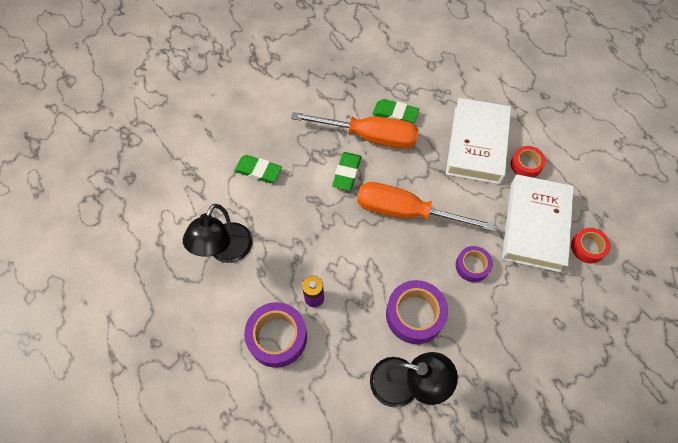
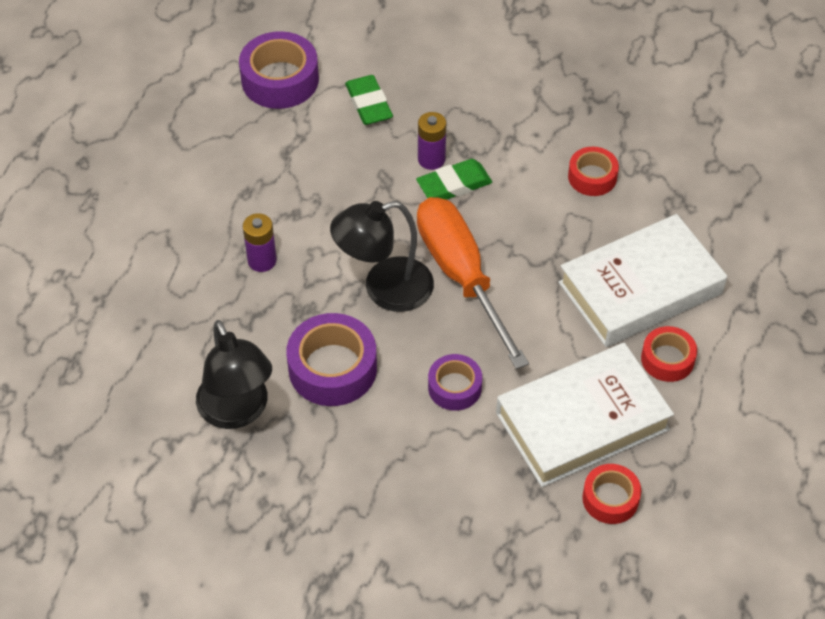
camera: 50 degrees right, 10 degrees down
(226, 251) = (240, 146): black lamp -> black lamp (384, 289)
(277, 337) = (185, 259): purple tape -> purple tape (280, 80)
(321, 170) = (431, 159): none -> purple battery
(370, 137) = (530, 174): orange screwdriver -> none
(395, 114) = (592, 177): green eraser -> red tape

